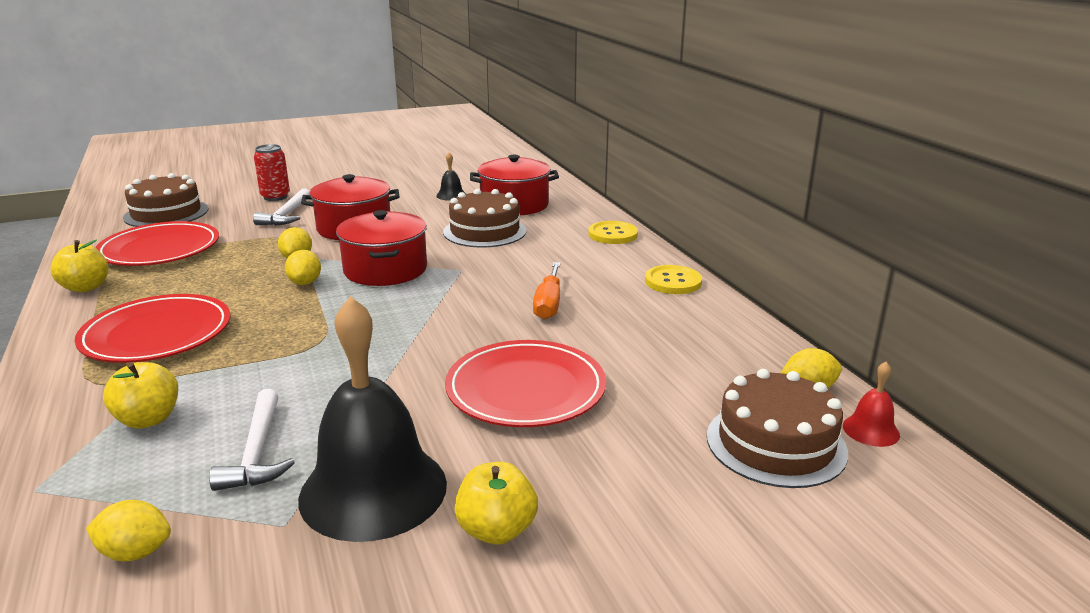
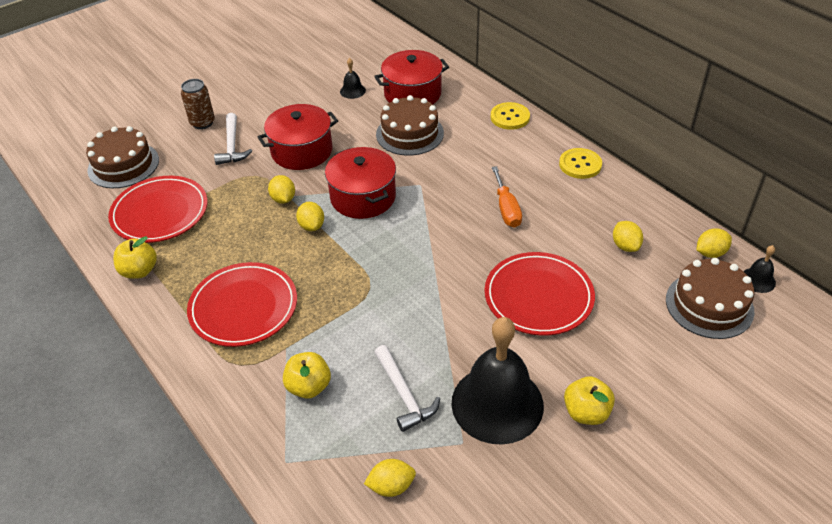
camera: 15 degrees left, 20 degrees up
(275, 197) = (202, 123): red can -> brown can
(684, 361) = (625, 246): none -> yellow lemon
(871, 430) = (758, 280): red bell -> black bell

